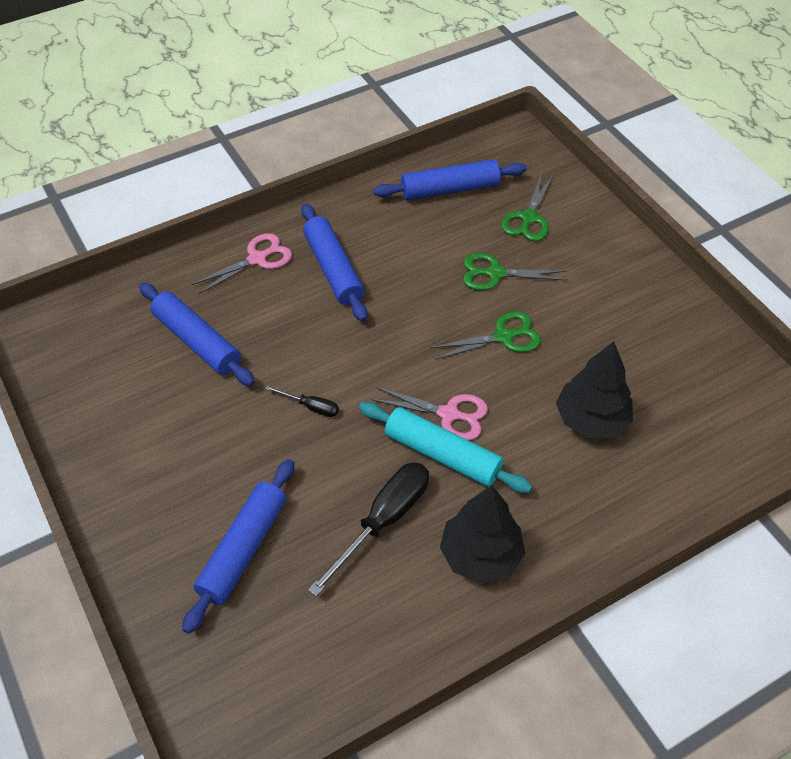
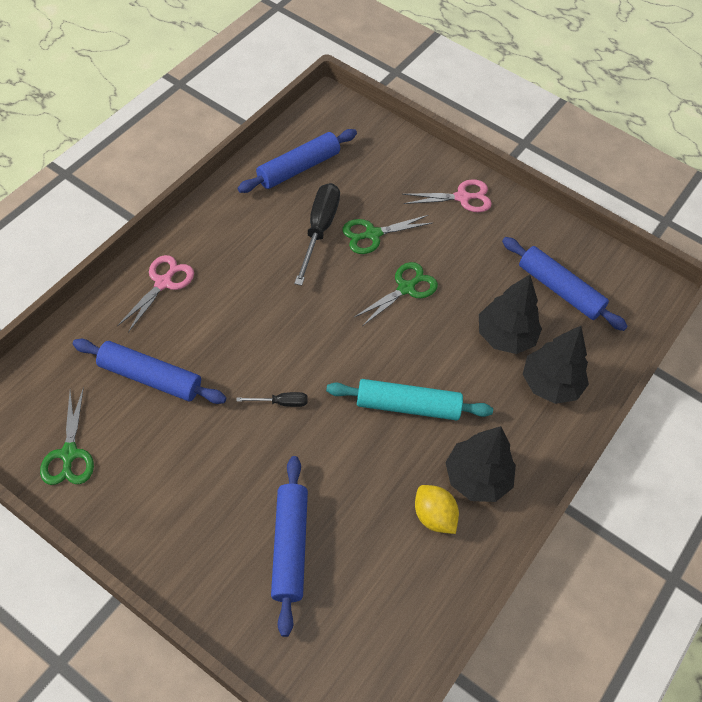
camera: 30 degrees left, 5 degrees up
(333, 269) = (236, 272): blue rolling pin -> blue rolling pin (559, 290)
(383, 521) = (389, 478): black screwdriver -> black screwdriver (319, 230)
(411, 577) = (433, 516): none -> yellow lemon
(449, 414) = (396, 370): pink scissors -> pink scissors (462, 197)
(528, 218) = (375, 176): green scissors -> green scissors (69, 454)
(619, 487) = (550, 384): none -> black tree

